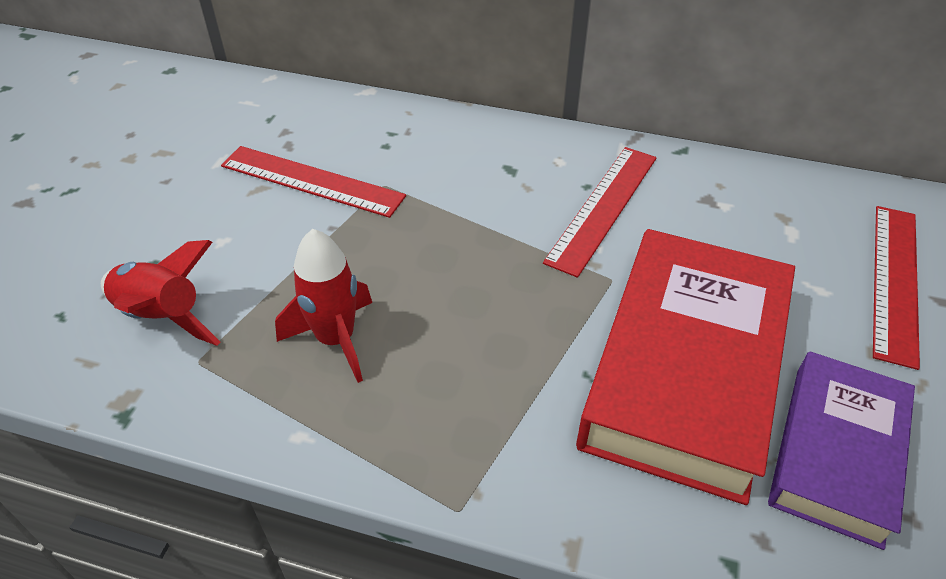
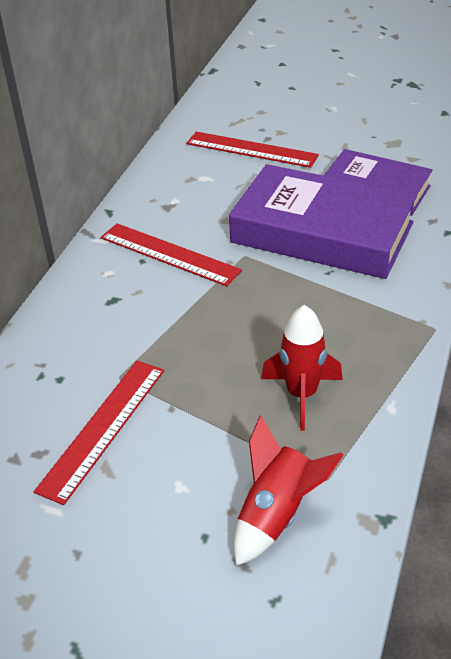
camera: 85 degrees left, 5 degrees down
(685, 369) = (322, 232): red book -> purple book

